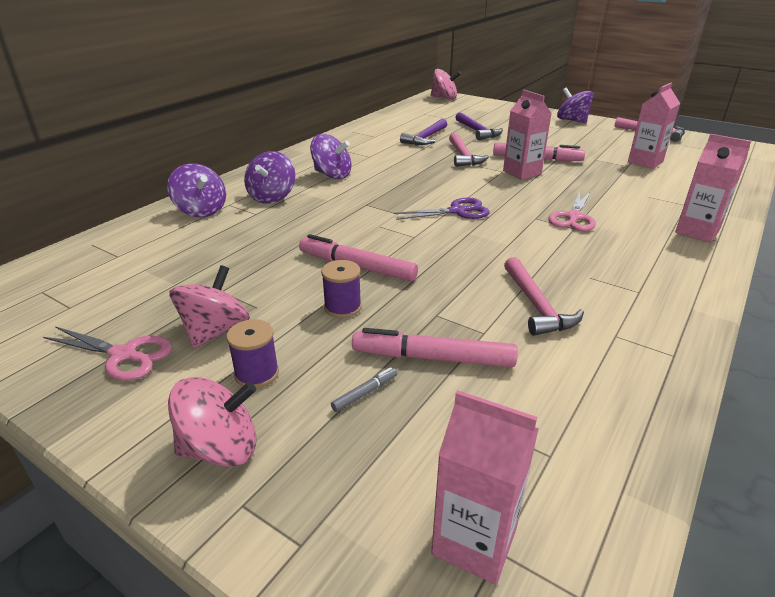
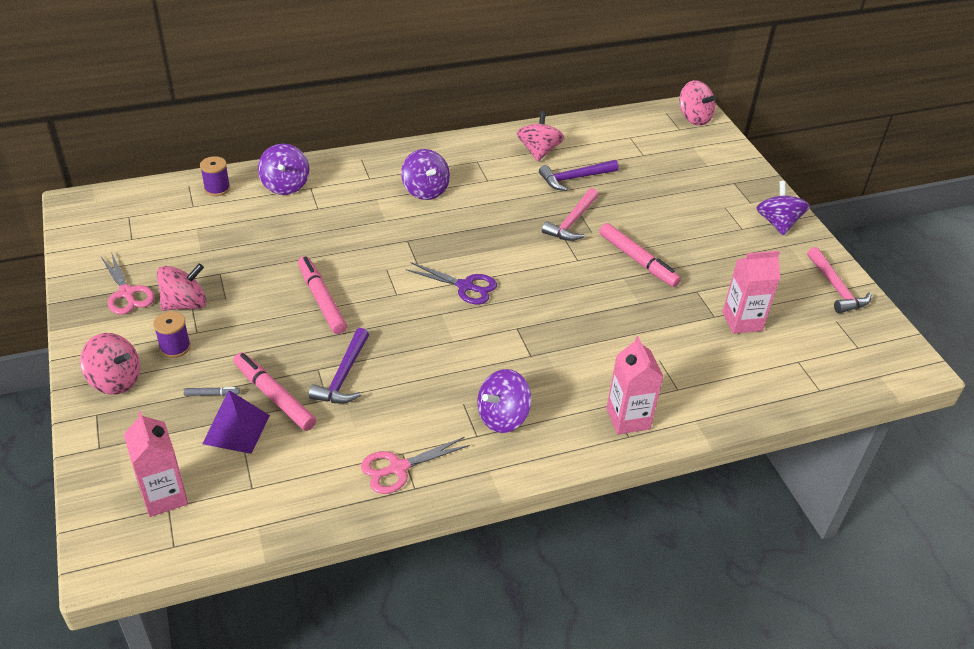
camera: 35 degrees right, 10 degrees up
(272, 197) = (349, 195): purple spinning top -> purple spinning top (502, 417)
(342, 307) = (271, 329): purple spool -> purple spool (217, 188)
(379, 134) = (538, 151): none -> pink spinning top
(442, 409) = (236, 429): none -> purple pyramid
(477, 131) = (642, 192): purple hammer -> purple hammer (344, 376)
(522, 172) = (592, 271): pink carton -> none
(536, 305) = (389, 401): pink hammer -> none
(573, 217) = (549, 345): pink scissors -> pink scissors (398, 468)

